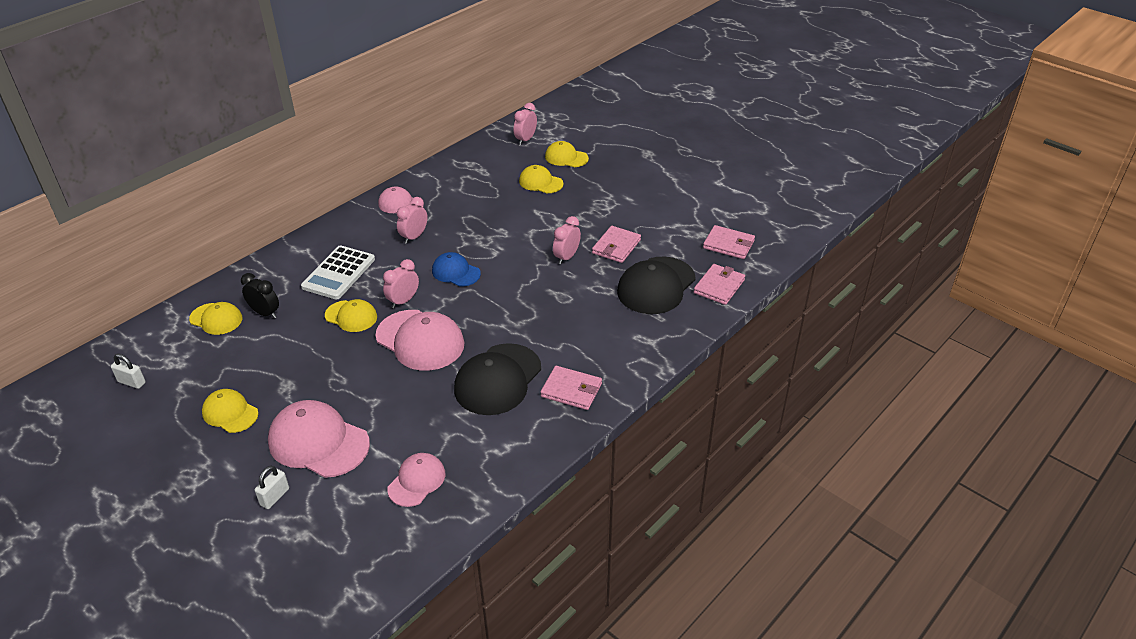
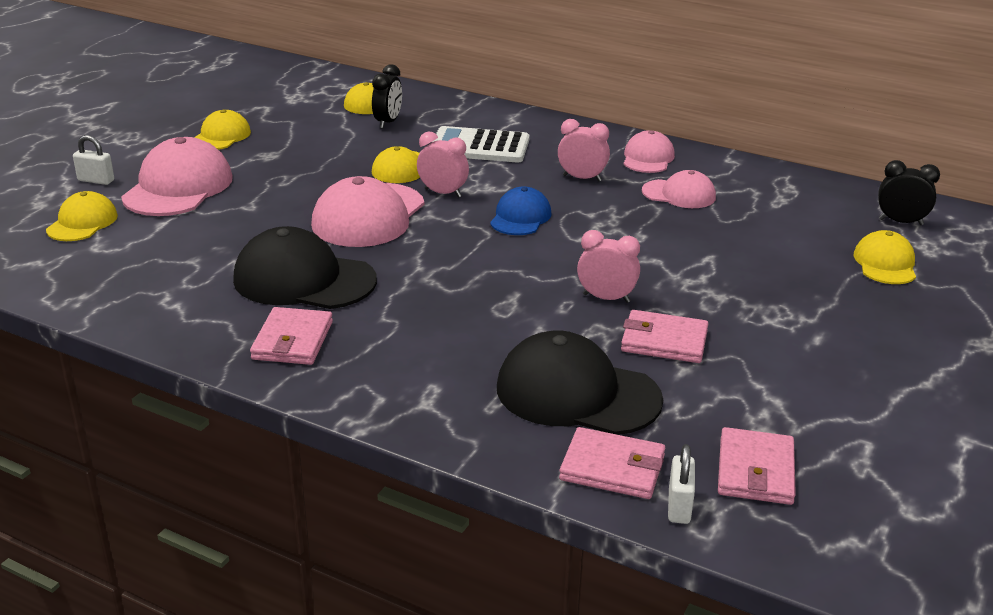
camera: 75 degrees right, 10 degrees down
(132, 382) = (261, 86): white padlock -> white padlock (679, 506)
(416, 481) = (114, 253): pink cap -> pink cap (679, 194)
(525, 140) = (901, 222): pink clock -> black clock
(540, 182) = (791, 250): yellow cap -> yellow cap (82, 223)

